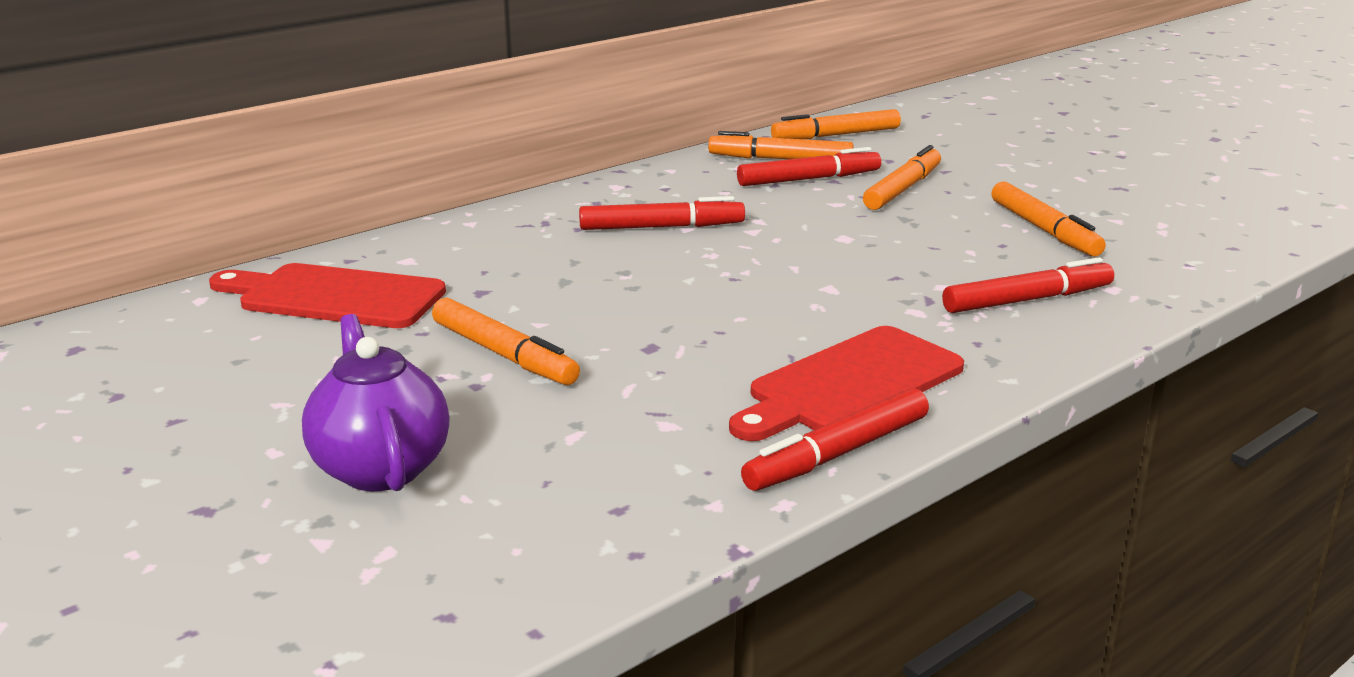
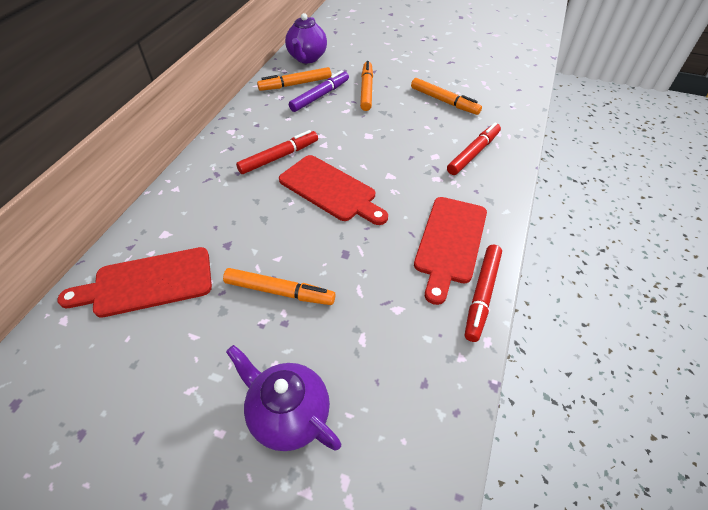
camera: 30 degrees left, 25 degrees up
(706, 278) = (331, 190): none -> red cutting board
(809, 179) = (320, 96): red marker -> purple marker
(835, 135) = (307, 58): orange marker -> purple teapot

